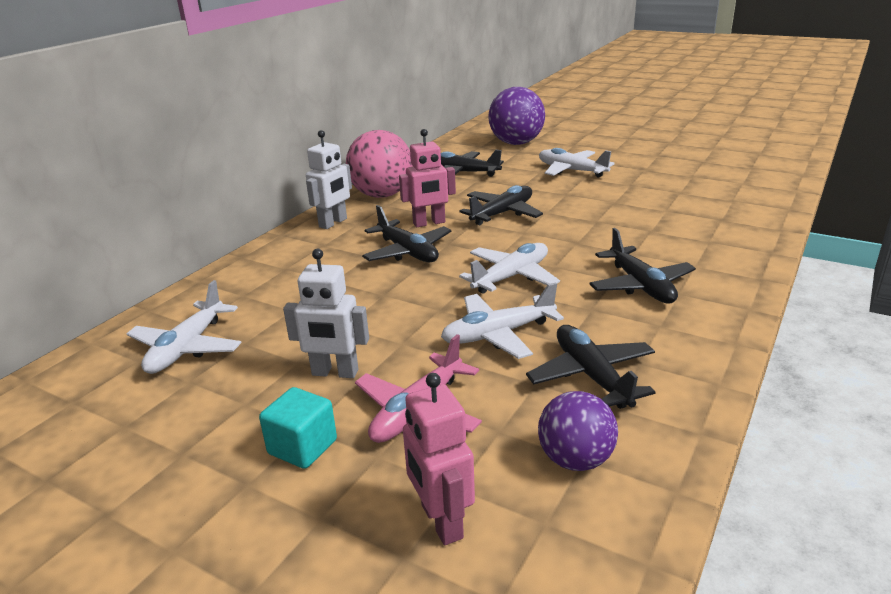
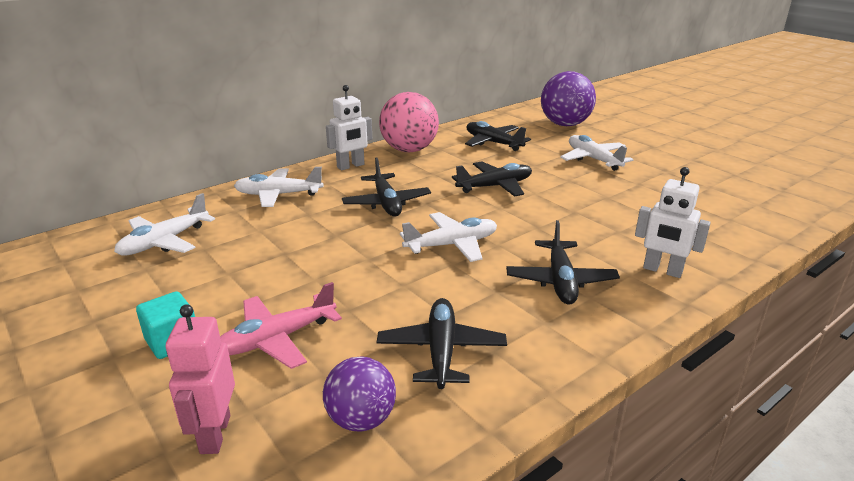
camera: 20 degrees right, 0 degrees up
(335, 373) = (245, 290): white robot -> white robot (662, 270)
(429, 223) = (426, 182): pink robot -> none
(498, 334) = (396, 292): white plane -> white plane (278, 195)

